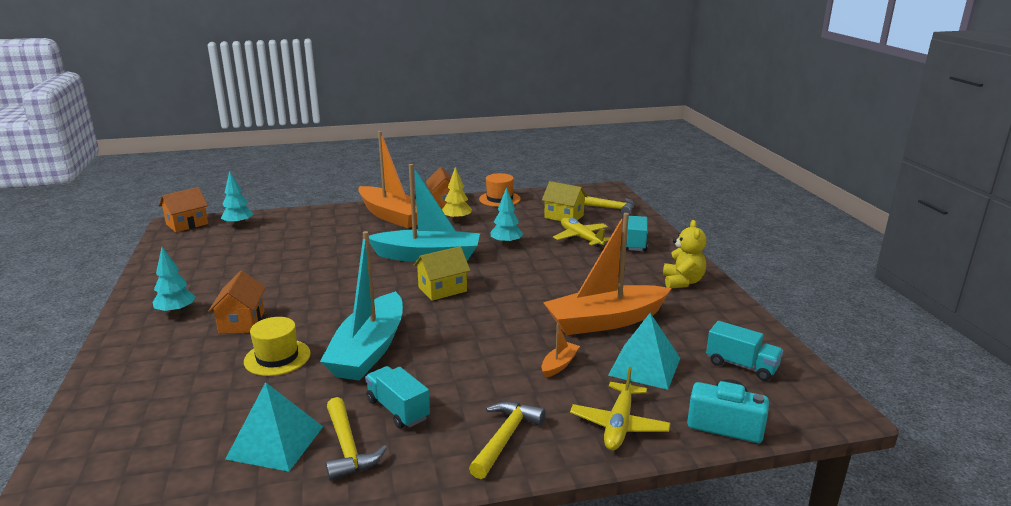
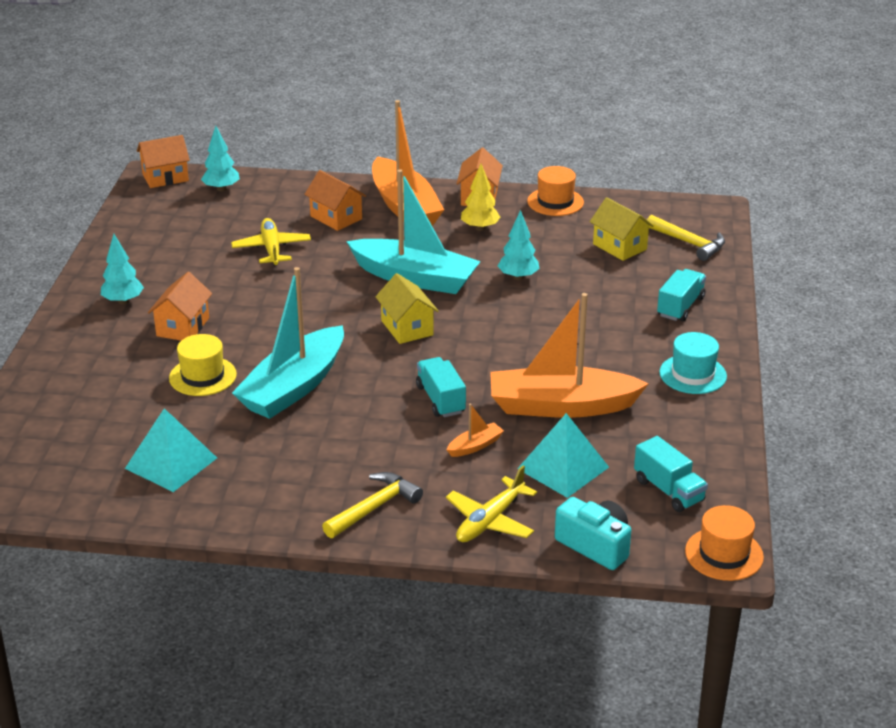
camera: 20 degrees right, 10 degrees up
(342, 229) = (336, 218): none -> orange house
(348, 448) = (230, 483): yellow hammer -> none
(398, 409) = (291, 457): turquoise truck -> turquoise truck (441, 400)
(442, 289) = (407, 328): yellow house -> yellow house turned 75 degrees clockwise
(581, 238) = (617, 285): yellow plane -> yellow plane (271, 249)
(682, 282) = (693, 374): yellow teddy bear -> turquoise hat
(831, 406) = (724, 554): none -> orange hat

